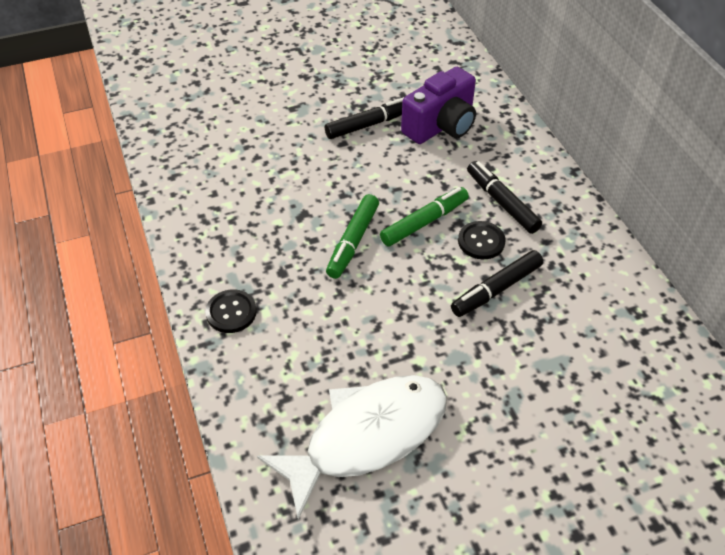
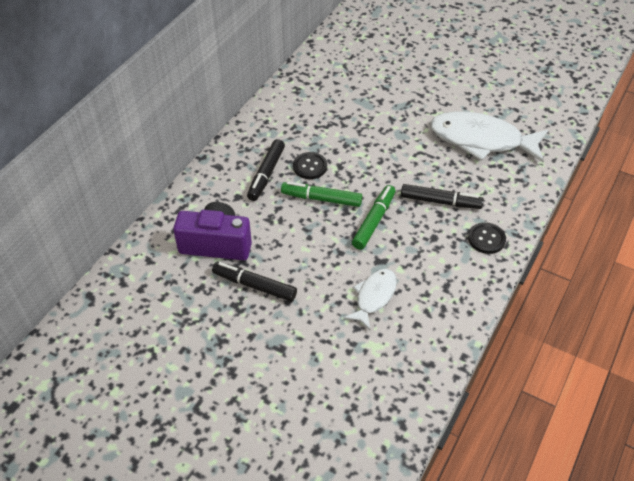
camera: 130 degrees left, 0 degrees up
(271, 185) = (374, 297): none -> white fish
(353, 241) = (374, 221): green marker -> green marker turned 45 degrees counterclockwise
(496, 289) = (339, 143): black marker -> black marker (440, 201)

